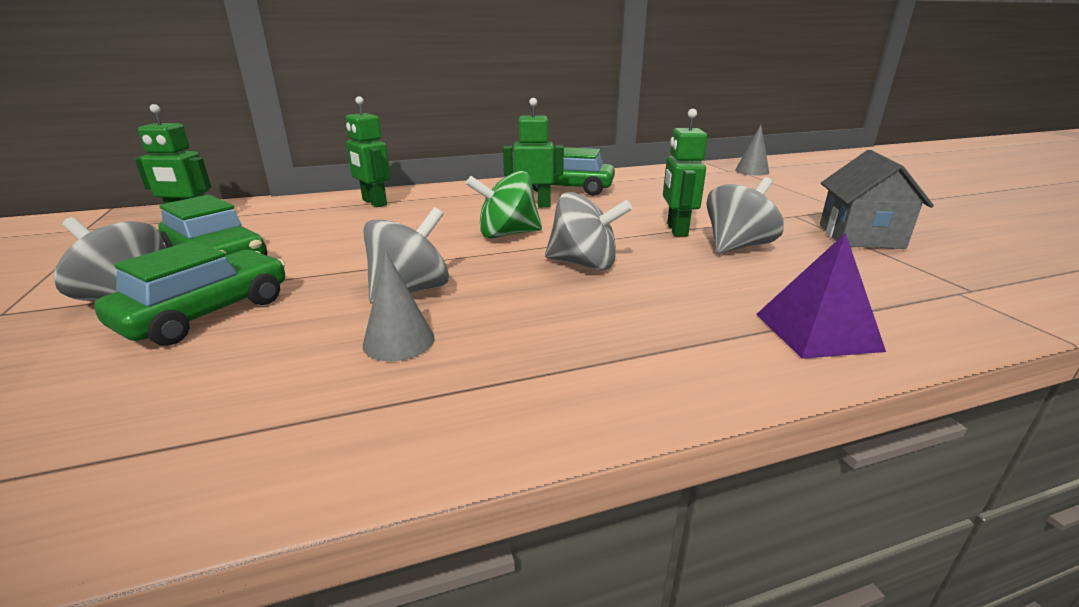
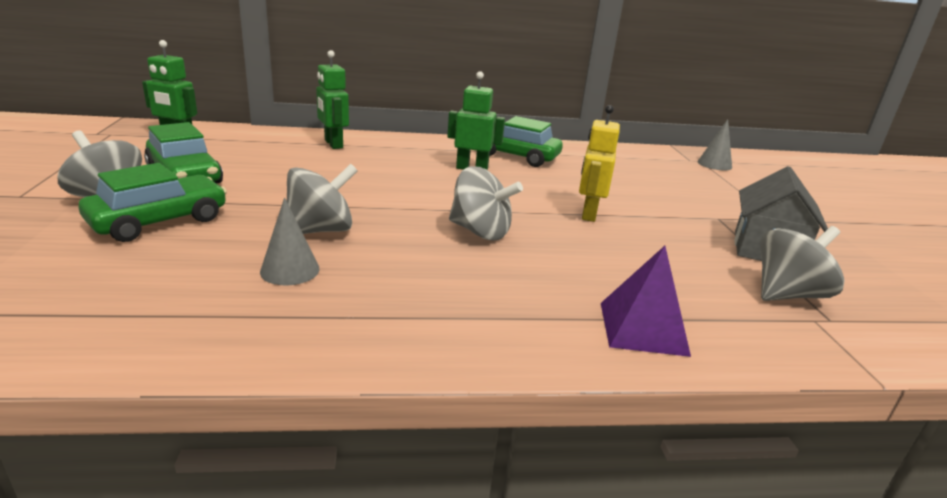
camera: 10 degrees right, 0 degrees up
(507, 234) = (430, 193): green spinning top -> none
(676, 230) = (588, 214): green robot -> yellow robot
(737, 246) = (634, 239): grey spinning top -> grey spinning top (787, 294)

